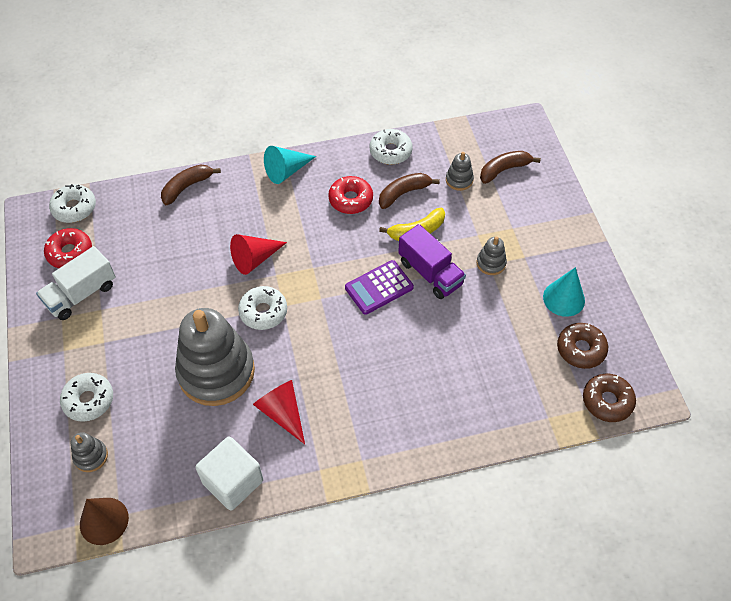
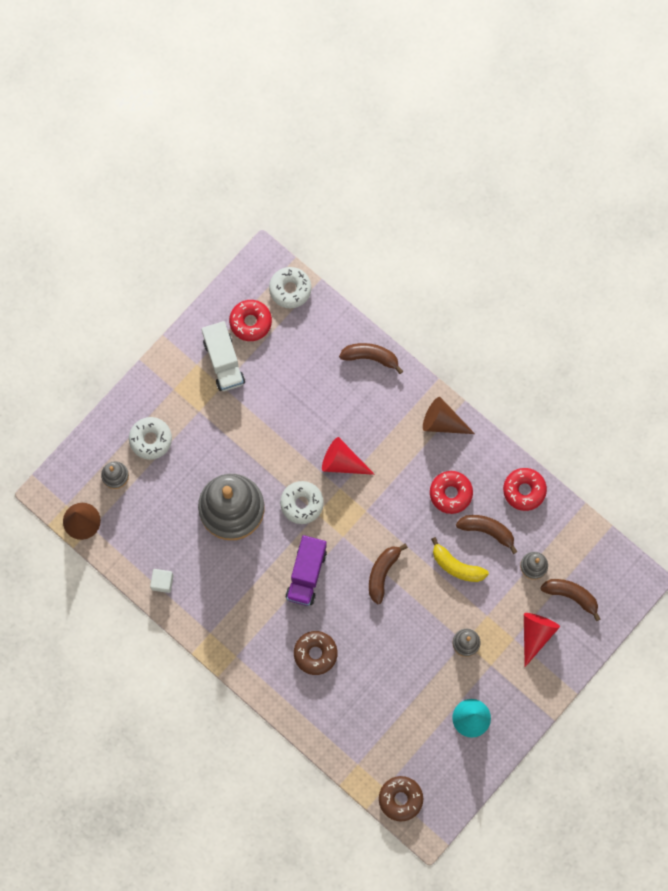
camera: 55 degrees right, 20 degrees up
(81, 294) = (224, 361): white truck -> white truck turned 120 degrees counterclockwise
(233, 481) = (162, 582): white cube -> white cube, size x0.53
(282, 412) = (233, 577): red cone -> red cone (535, 634)
(286, 171) = (442, 422): turquoise cone -> brown cone
(379, 288) = (382, 573): purple calculator -> brown banana
(390, 151) = (524, 490): white donut -> red donut
(430, 273) = (423, 602): purple truck -> purple truck (306, 574)
(581, 349) = (433, 756): brown donut -> brown donut (315, 653)

